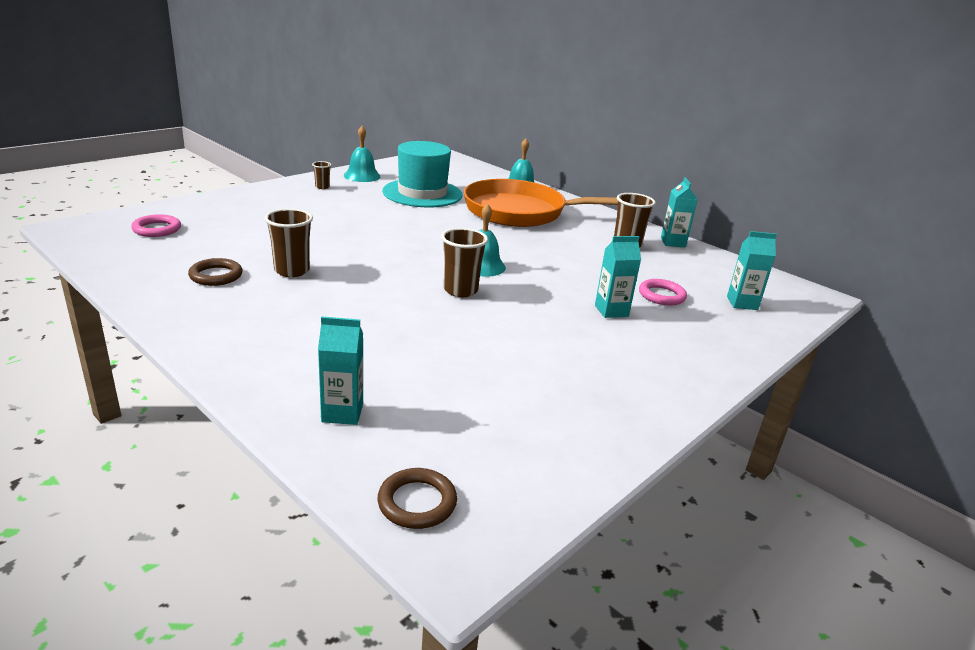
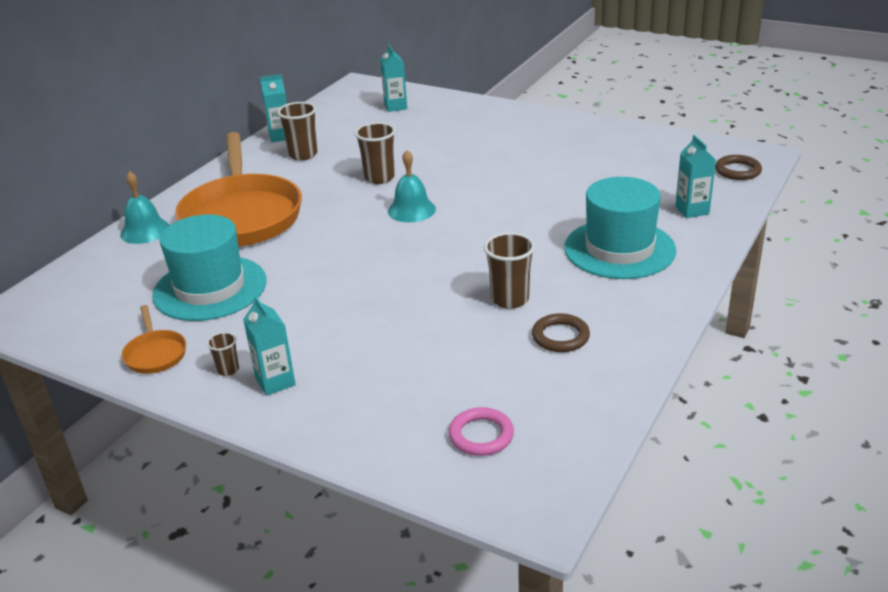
camera: 100 degrees left, 5 degrees up
(310, 339) = (619, 249): none -> turquoise hat
(362, 176) = (155, 354): turquoise bell -> orange pan
(460, 290) = (473, 209): brown cup -> brown cup (379, 177)
(611, 311) = (454, 148): turquoise carton -> turquoise carton (275, 382)
(661, 295) = (407, 133): pink ring -> none

